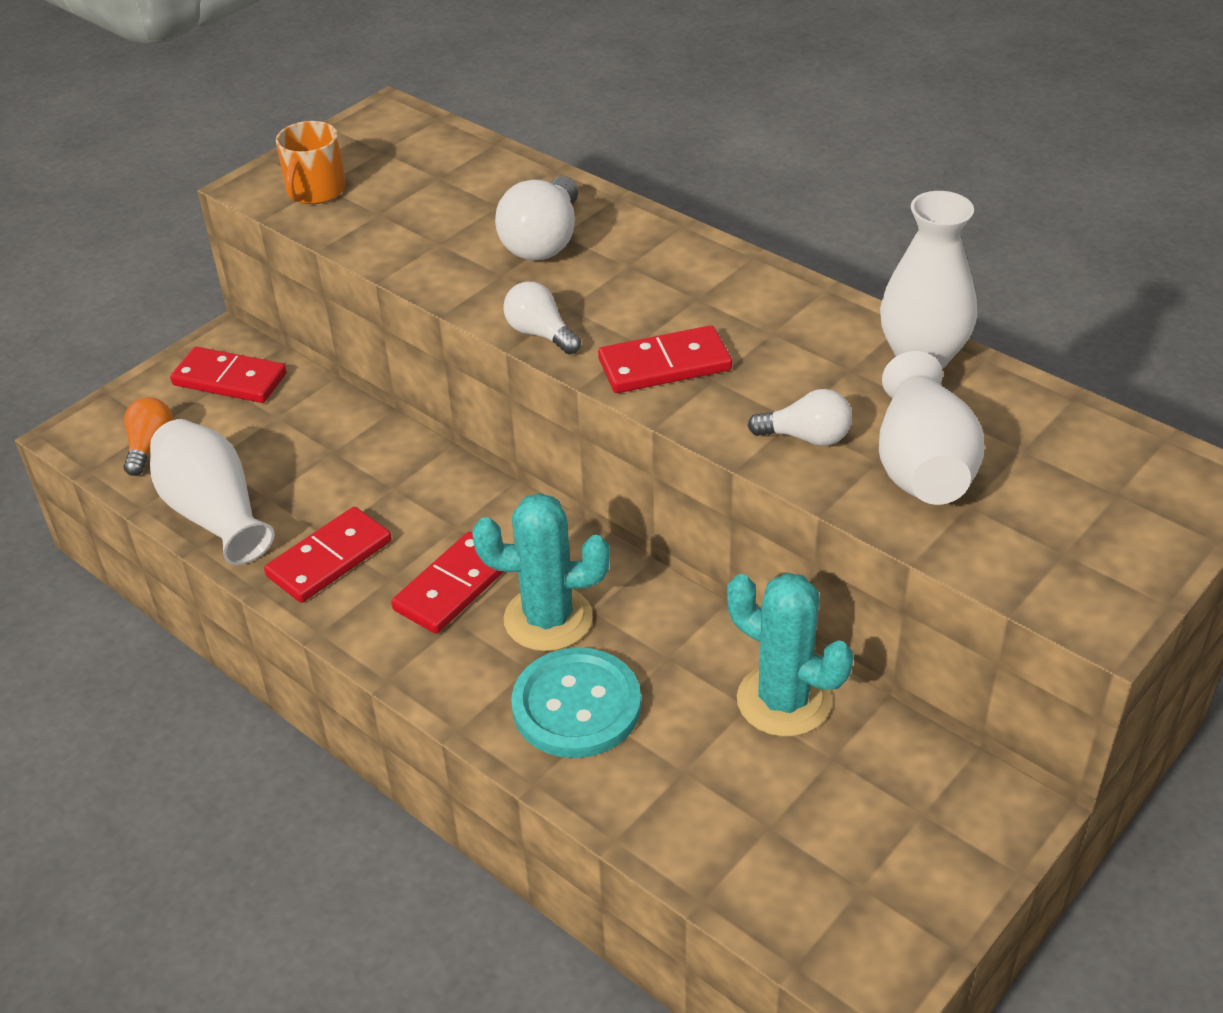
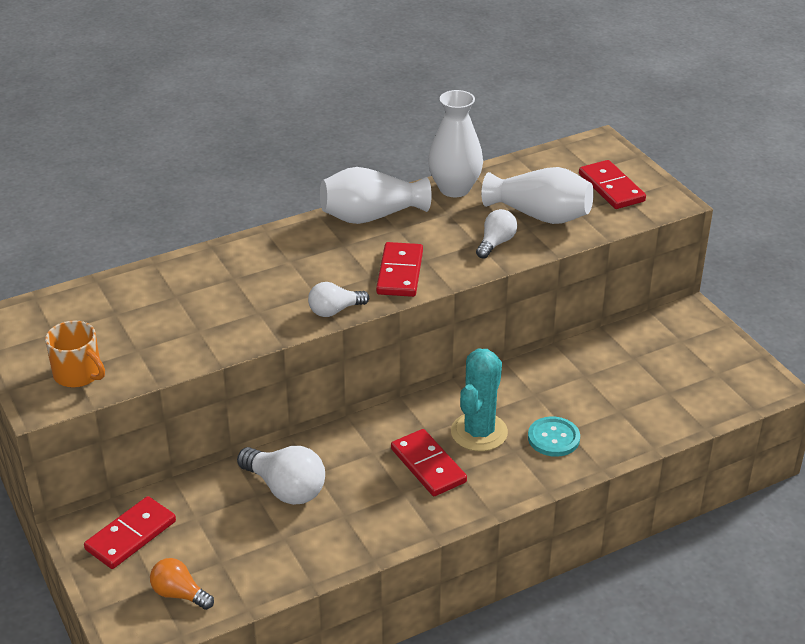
camera: 70 degrees left, 5 degrees down
(214, 513) = (283, 568): white vase -> white vase (371, 216)
(329, 558) = (367, 517): red domino -> red domino (611, 188)
(543, 242) = (236, 287): white light bulb -> white light bulb (285, 489)
(576, 706) = (553, 438): turquoise button -> turquoise button, size x0.66
(783, 701) = (587, 362): turquoise cactus -> none

